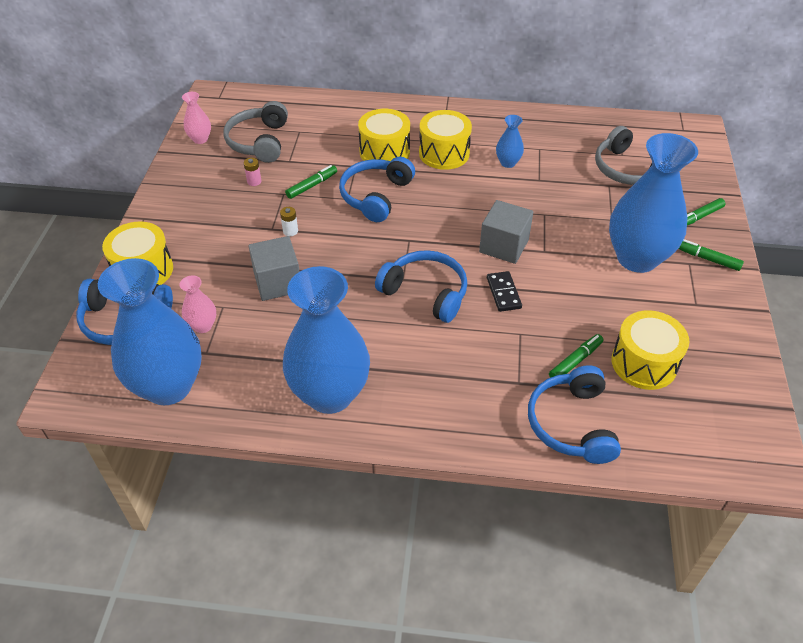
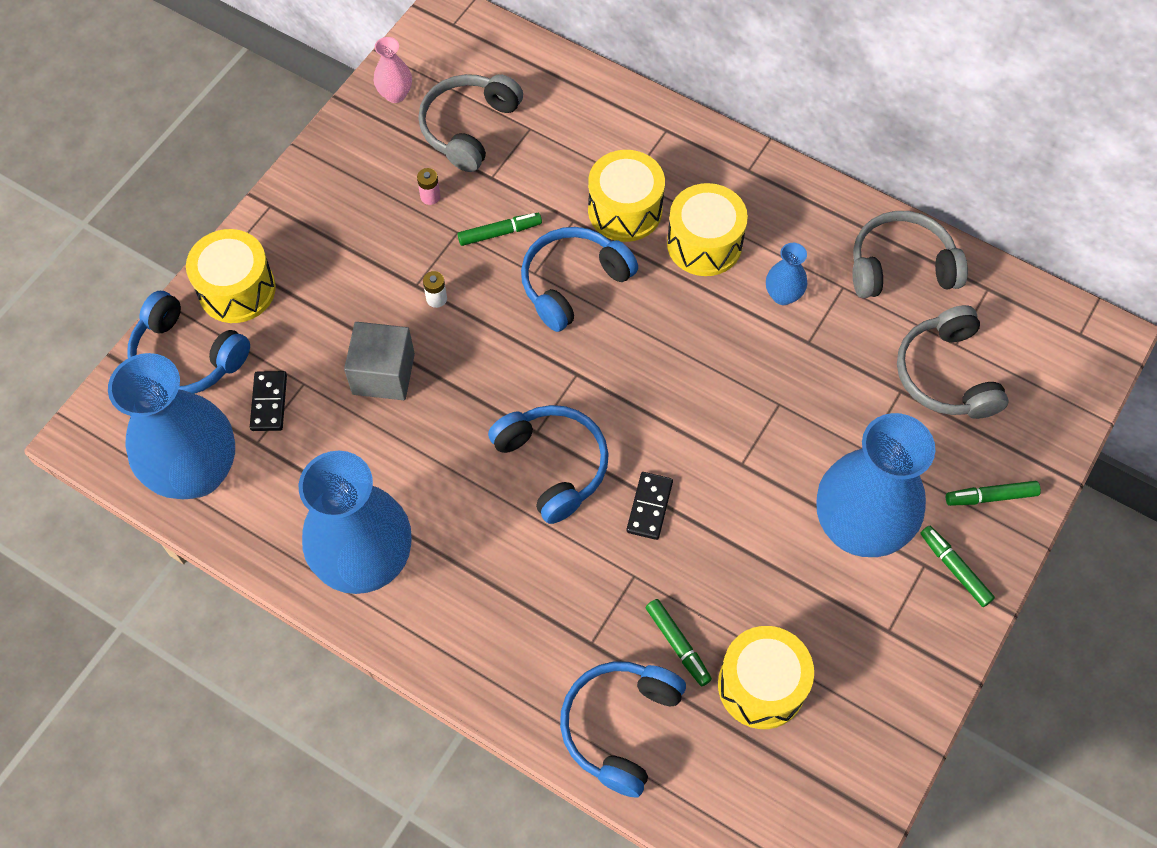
camera: 25 degrees right, 15 degrees up
(203, 326) = (269, 402): pink vase -> black domino
(504, 246) = (693, 434): grey cube -> none
(564, 130) = (901, 266): none -> grey headphones
(575, 361) = (678, 644): green marker -> green marker turned 75 degrees clockwise

